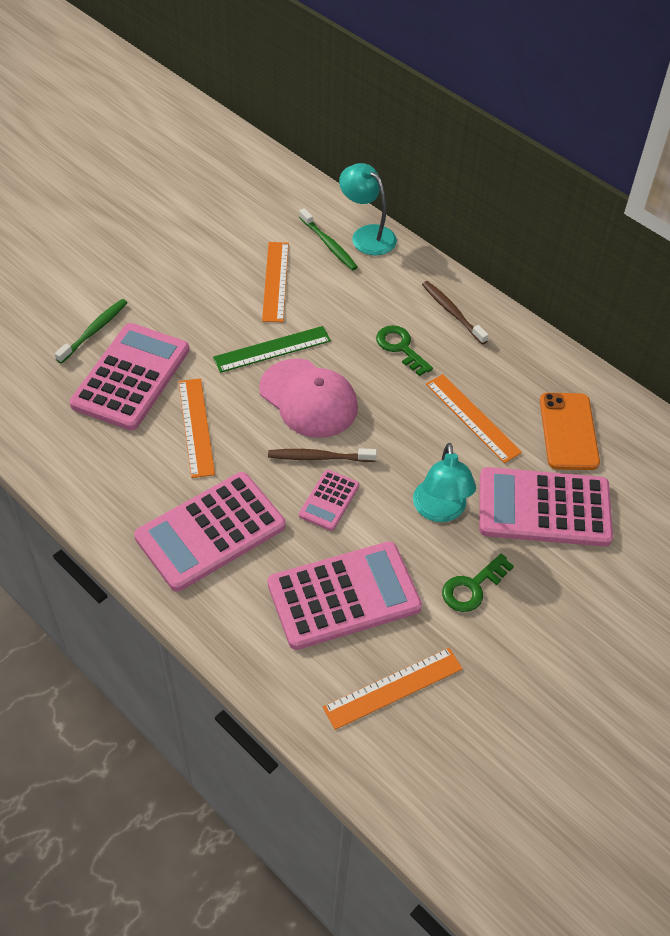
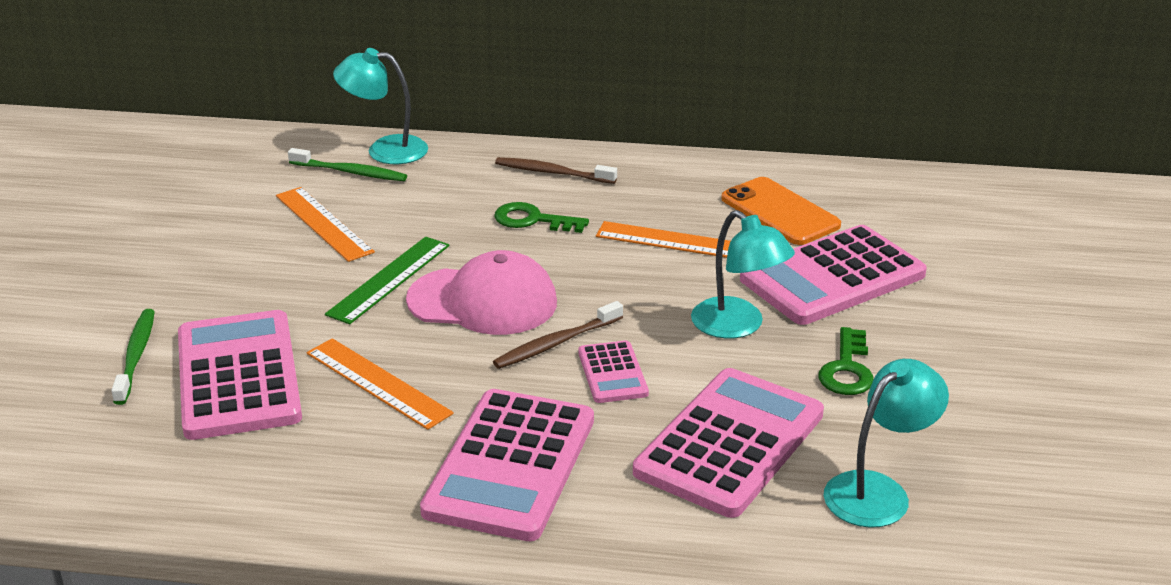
camera: 35 degrees left, 20 degrees down
(393, 688) = (878, 491): orange ruler -> turquoise lamp

